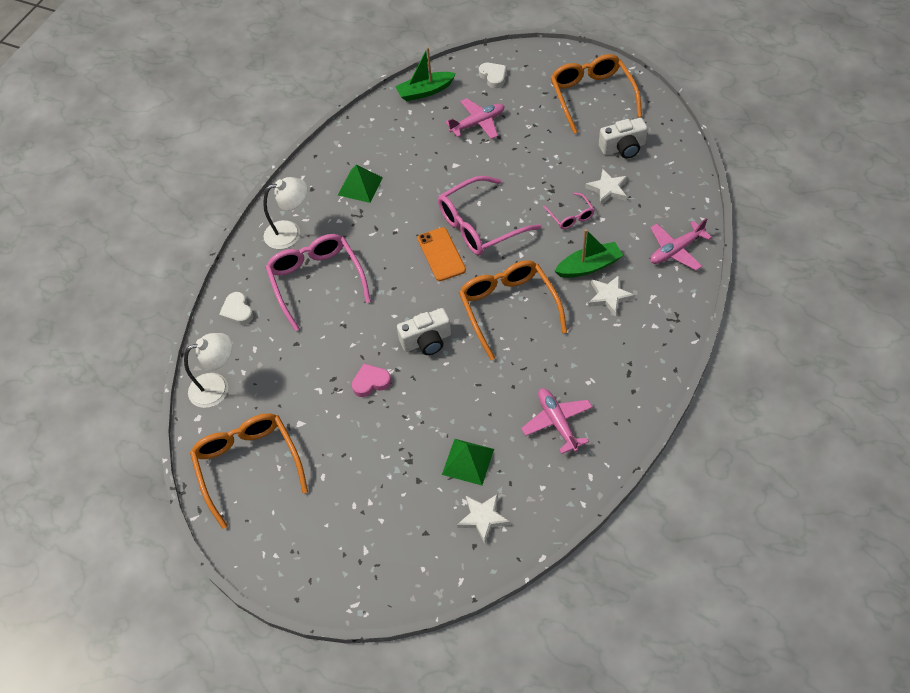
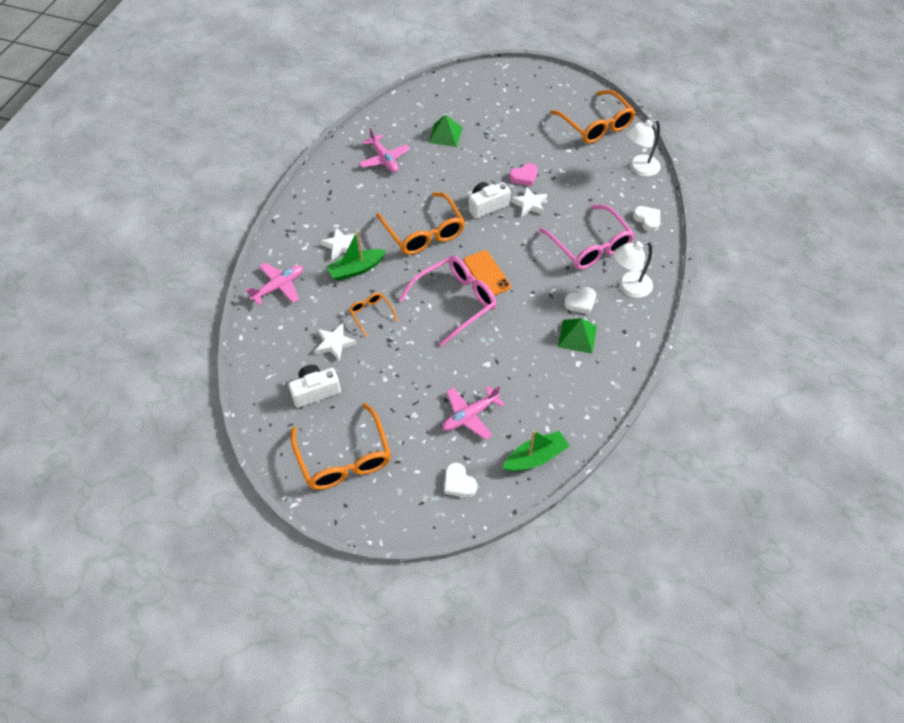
camera: 170 degrees right, 0 degrees up
(346, 218) = (581, 302): none -> white heart
(483, 518) = (432, 107): white star -> white star (529, 204)
(570, 216) = (371, 314): pink glasses -> orange glasses

